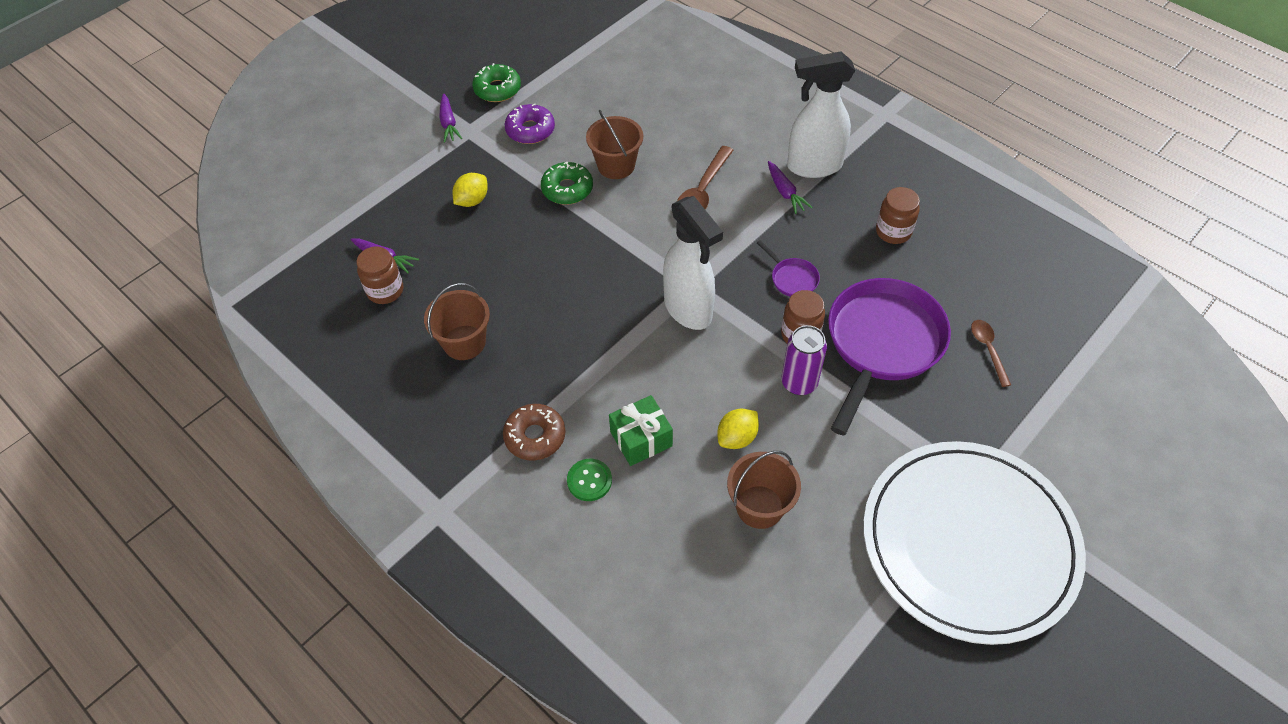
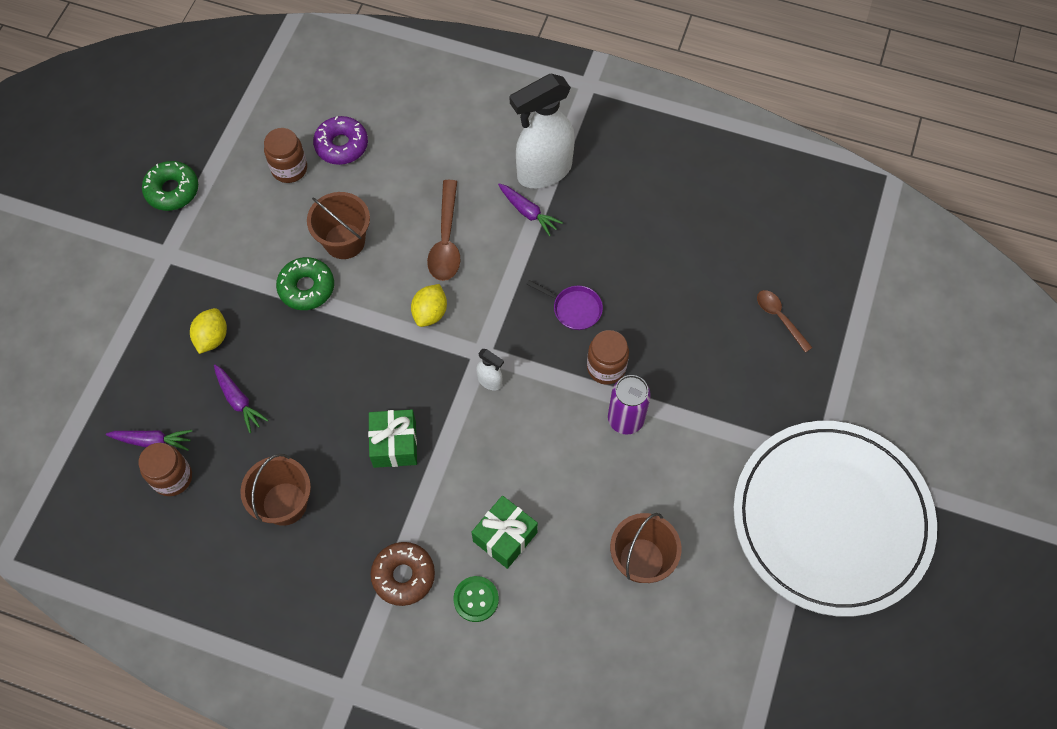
camera: 25 degrees left, 10 degrees up
(449, 123) = (139, 252): purple carrot -> purple carrot (239, 401)
(530, 130) = (233, 230): purple donut -> purple donut (341, 145)
(580, 330) = (394, 444): none -> green gift
(688, 310) = (490, 381): white spray bottle -> white spray bottle, size x0.42
(737, 438) = (592, 499): yellow lemon -> yellow lemon (430, 313)
(882, 344) = (684, 348): purple pan -> none
(893, 231) = (648, 220): brown jar -> brown jar (289, 169)

